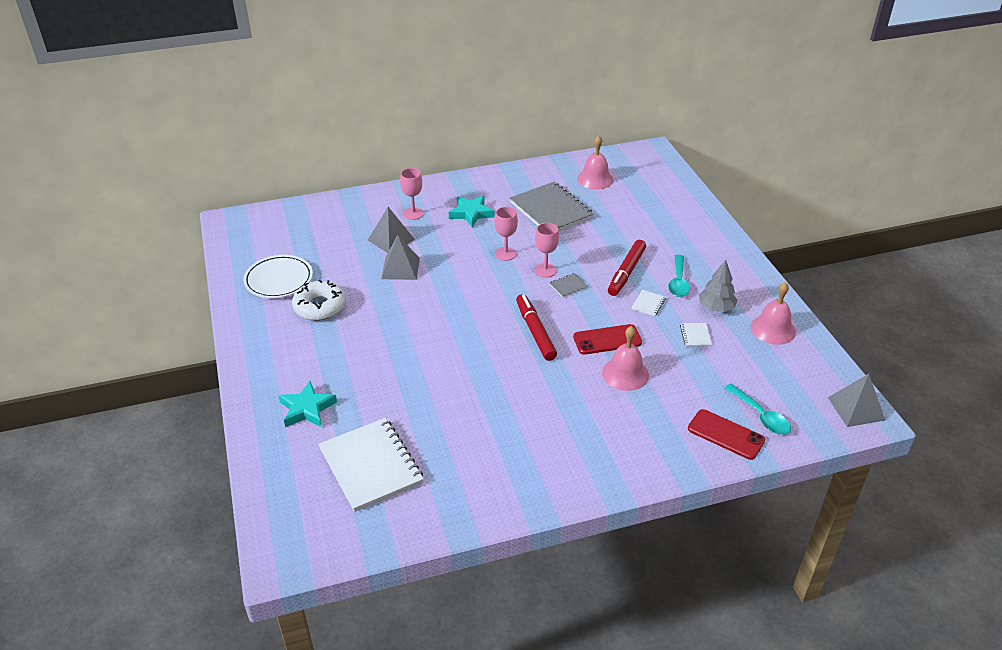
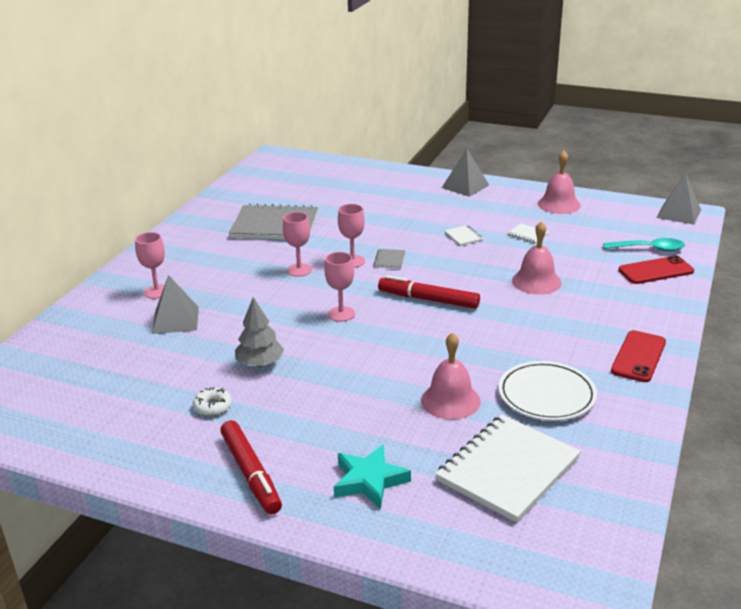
camera: 50 degrees left, 10 degrees down
(279, 279) = (121, 417): white plate -> white plate (546, 395)
(320, 307) = (213, 406): white donut -> white donut, size x0.53
(371, 466) = (508, 469): white notebook -> white notebook turned 60 degrees counterclockwise
(400, 268) = (230, 332): grey pyramid -> grey pyramid (465, 186)
(471, 213) = (212, 263): turquoise star -> none
(472, 302) = (341, 314): none -> pink goblet
(595, 179) = (267, 191): pink bell -> pink bell (450, 400)
(607, 340) = (484, 272): red phone -> red phone (638, 356)
(626, 272) = (410, 229): red marker -> red marker (251, 473)
(678, 282) = (454, 214): turquoise spoon -> none
(716, 307) = (505, 213): grey tree -> grey tree (260, 363)

